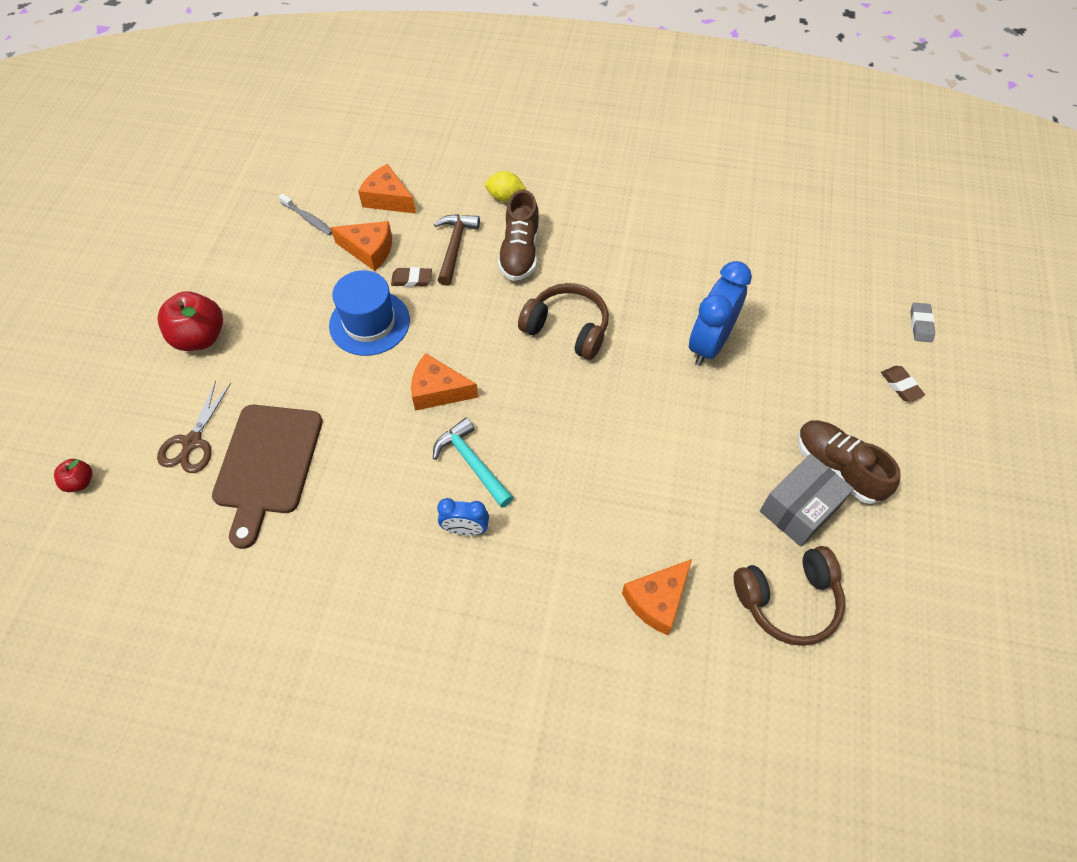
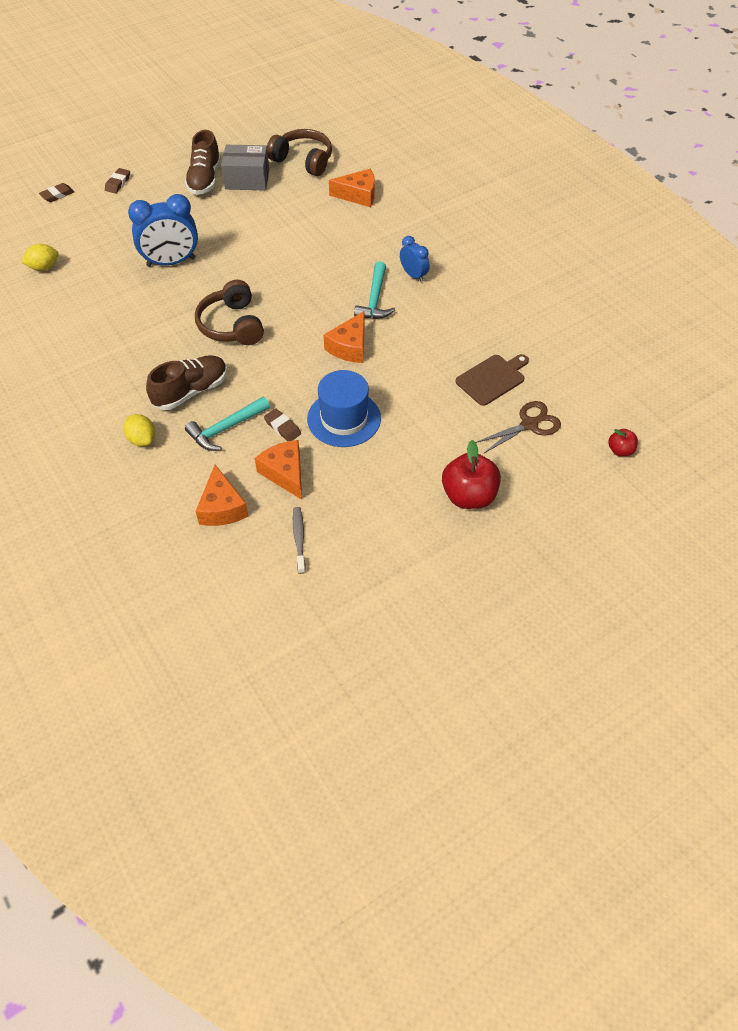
camera: 135 degrees left, 5 degrees down
(267, 464) = (492, 379): brown cutting board -> brown cutting board, size x0.65
(438, 391) = (349, 347): orange cheese -> orange cheese turned 60 degrees clockwise
(455, 247) = (225, 429): brown hammer -> turquoise hammer
(796, 253) = (44, 267): none -> yellow lemon
(920, 324) = (57, 195): grey eraser -> brown eraser

